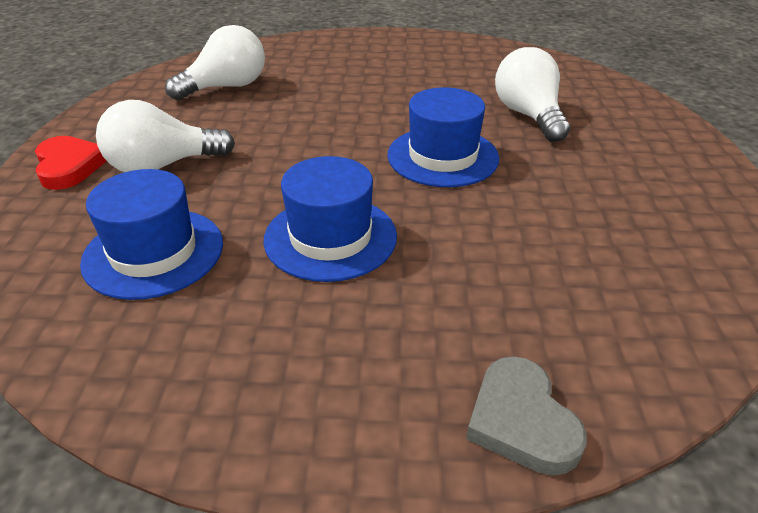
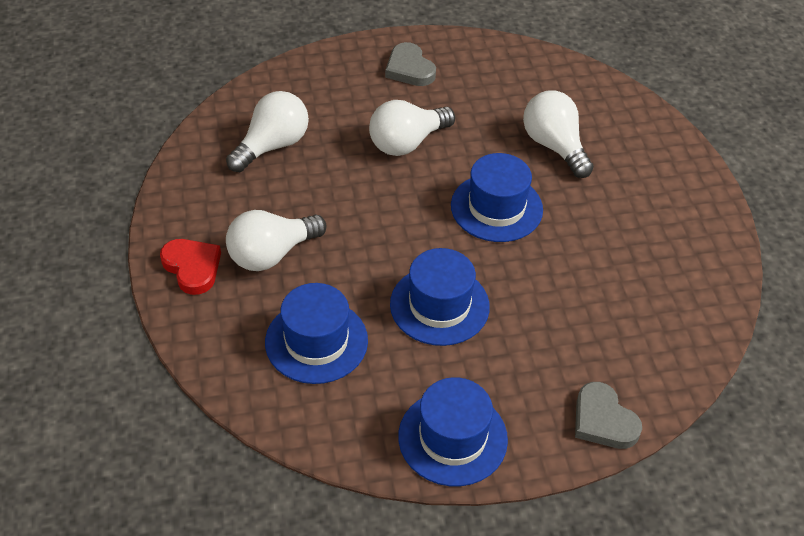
camera: 15 degrees left, 10 degrees up
(268, 403) = (452, 438): none -> blue hat
(365, 98) = (407, 143): none -> white light bulb
(394, 51) = (409, 69): none -> grey heart

